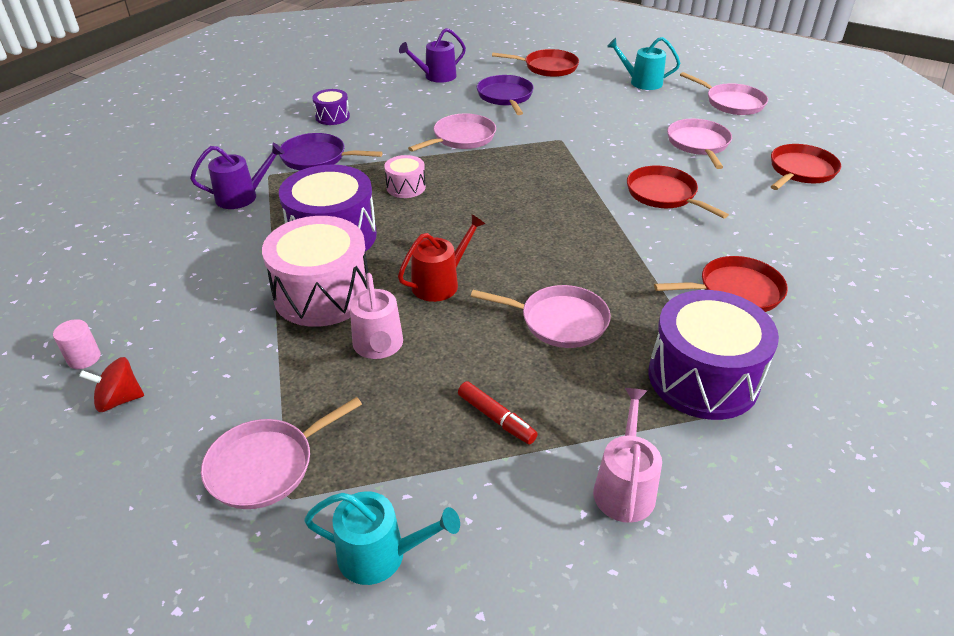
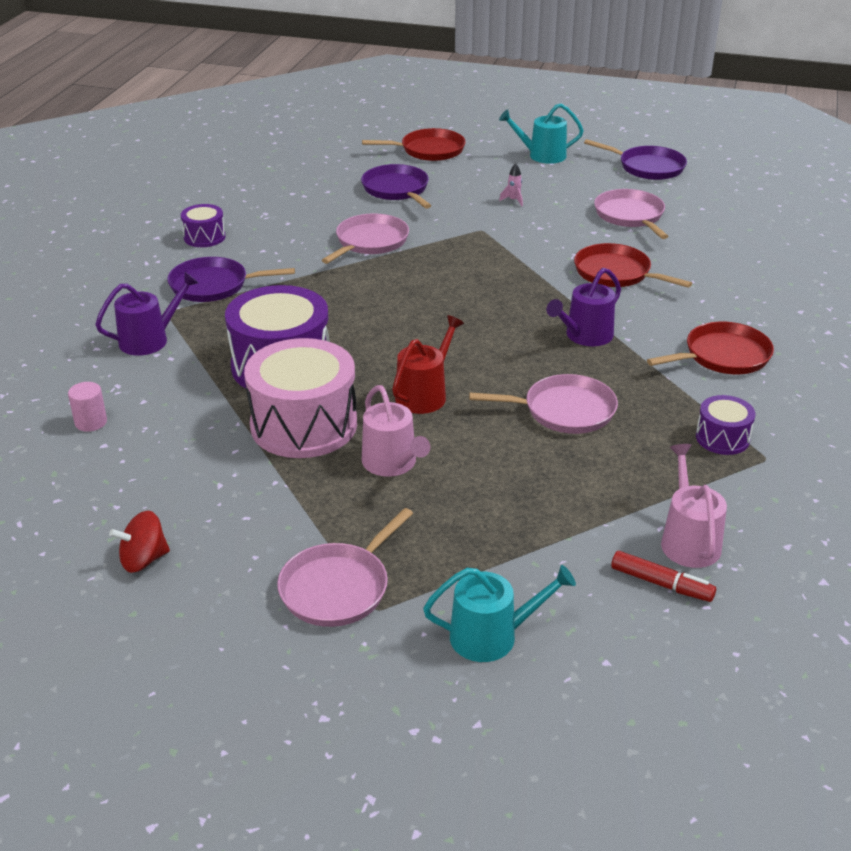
camera: 15 degrees left, 5 degrees down
(84, 358) = (75, 529): pink cylinder -> pink cylinder (91, 422)
(406, 187) = (335, 303): pink drum -> none
(436, 76) = (304, 176): purple watering can -> purple watering can (585, 336)
(496, 418) = (544, 506): red marker -> red marker (661, 583)
(600, 117) = (513, 200): none -> pink rocket
(703, 378) = (722, 438): purple drum -> purple drum, size x0.49
(732, 103) = (648, 167): pink pan -> purple pan
(800, 171) = (743, 230): red pan -> none

